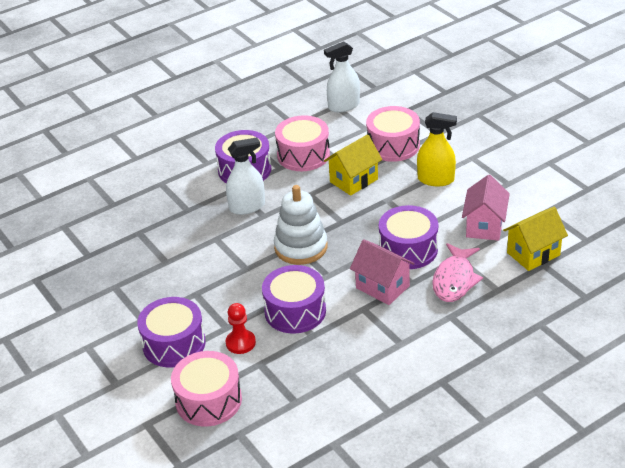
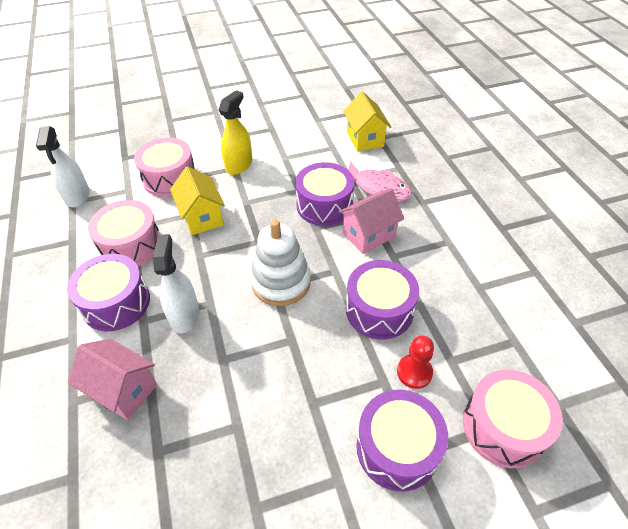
camera: 75 degrees left, 10 degrees up
(484, 226) = (318, 154): pink house -> pink house (123, 390)

